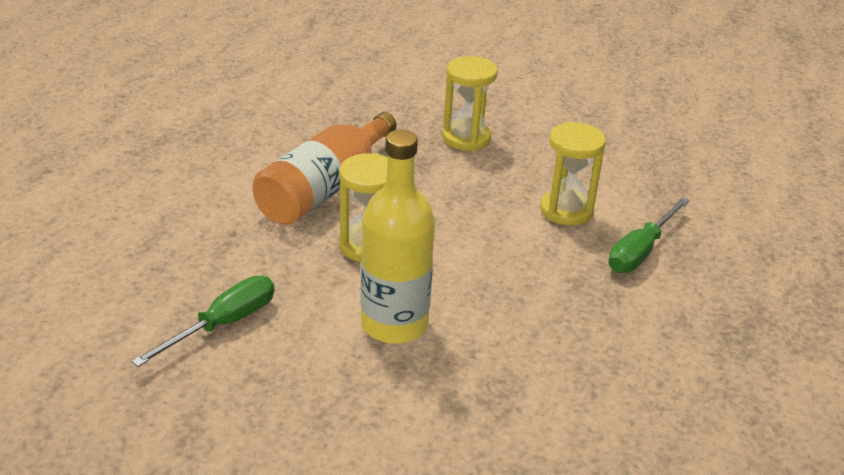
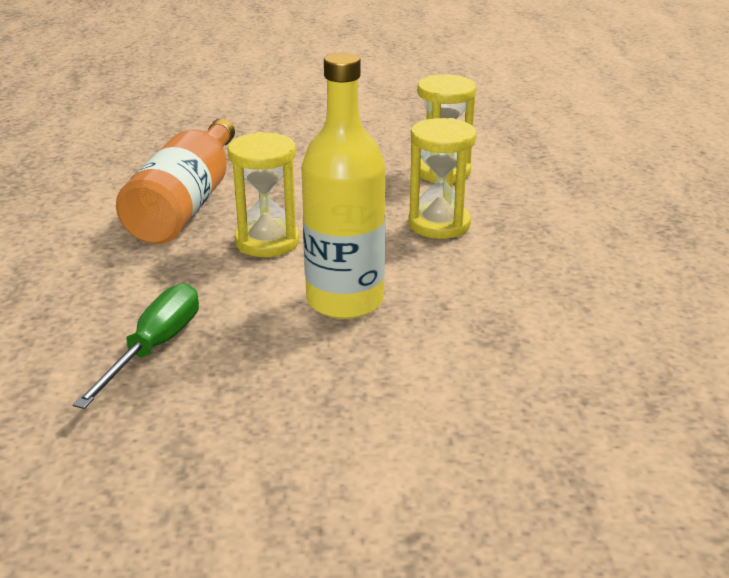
camera: 20 degrees left, 5 degrees down
(466, 138) = (303, 136): yellow hourglass -> yellow hourglass (439, 224)
(640, 251) = (535, 188): green screwdriver -> none

